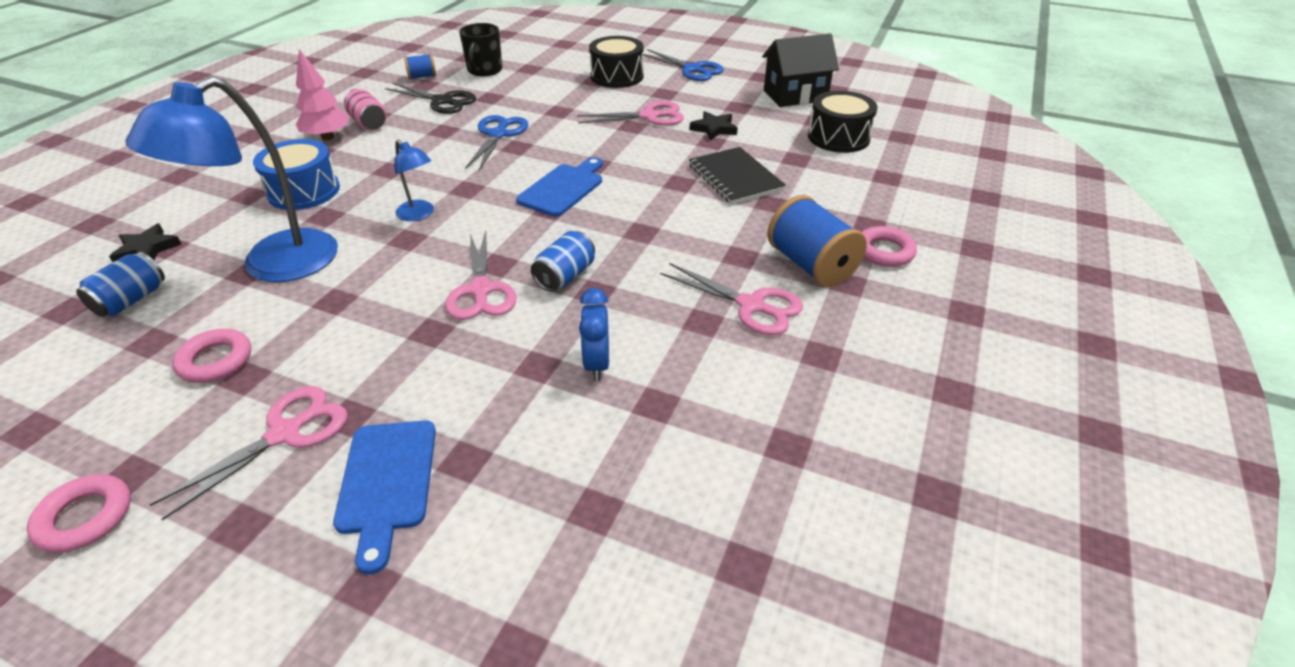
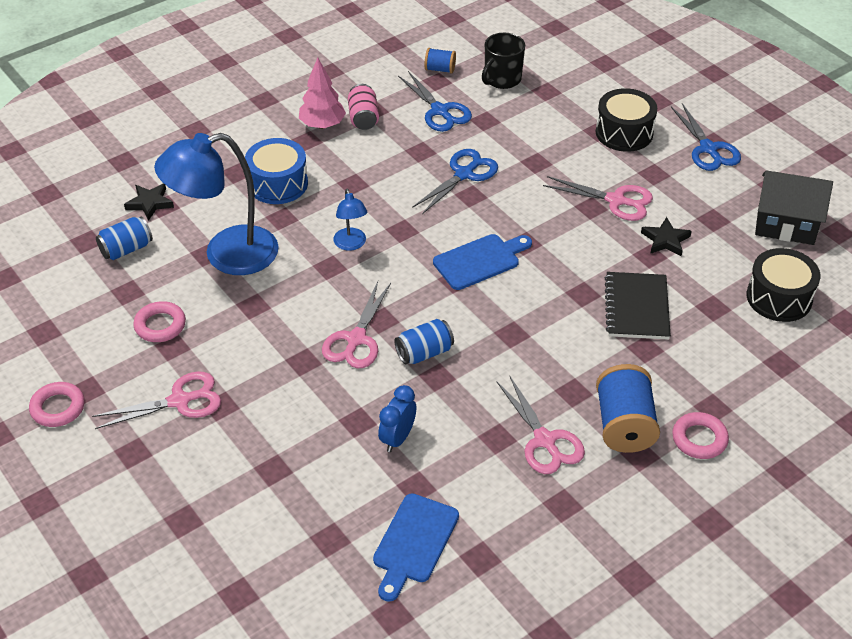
camera: 30 degrees right, 5 degrees up
(387, 482) = (222, 462): blue cutting board -> blue cutting board (414, 542)
(442, 101) = (440, 111): black scissors -> blue scissors

